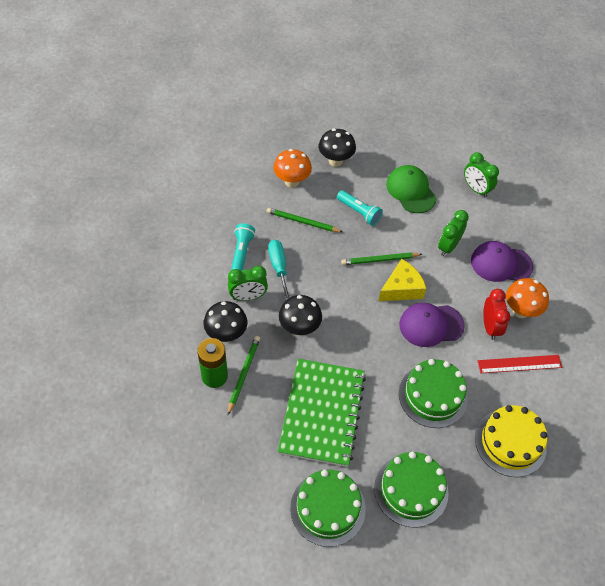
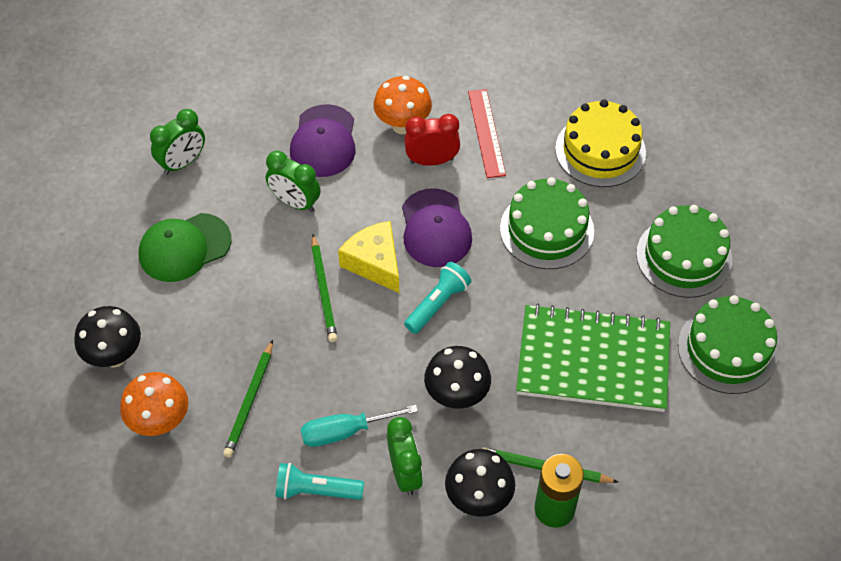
camera: 90 degrees left, 0 degrees up
(359, 212) = (229, 319): turquoise flashlight -> turquoise flashlight (438, 304)

